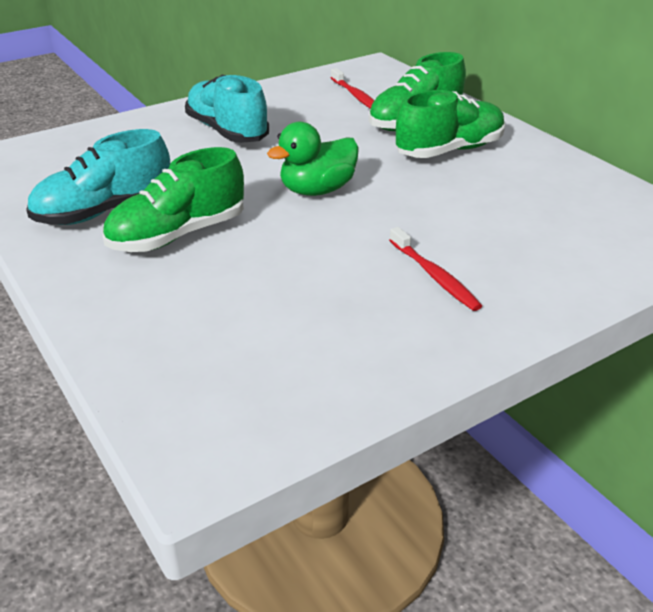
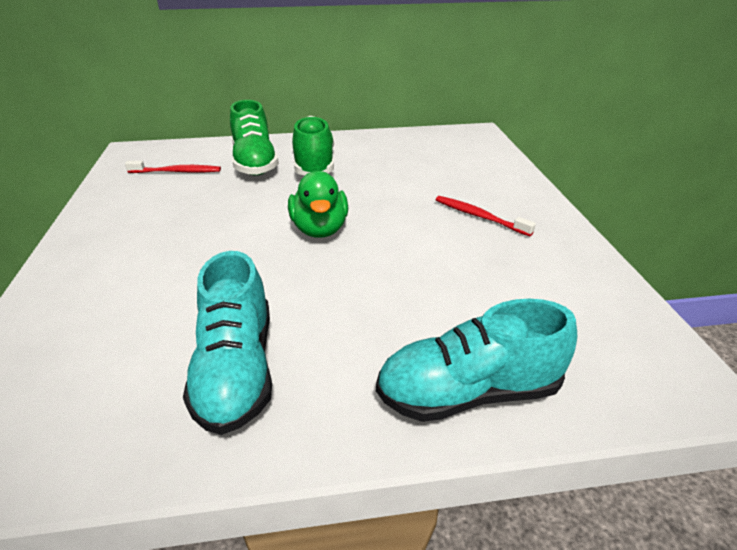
camera: 65 degrees left, 0 degrees up
(178, 235) = (333, 323): green shoe -> none
(227, 131) = (153, 248): turquoise shoe -> turquoise shoe (468, 392)
(434, 276) = (479, 216): red toothbrush -> red toothbrush turned 135 degrees counterclockwise

